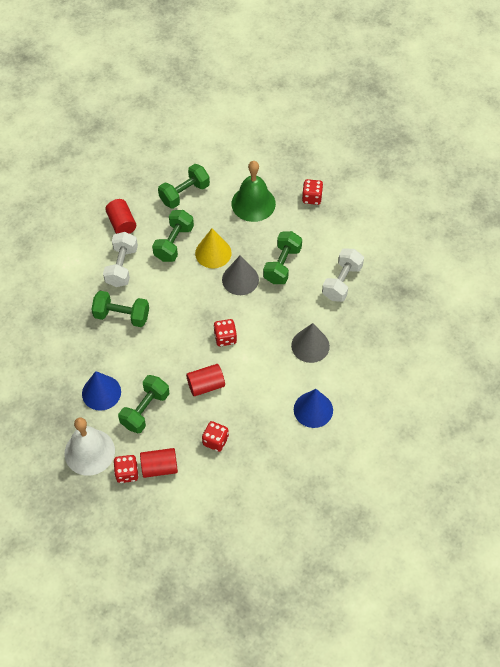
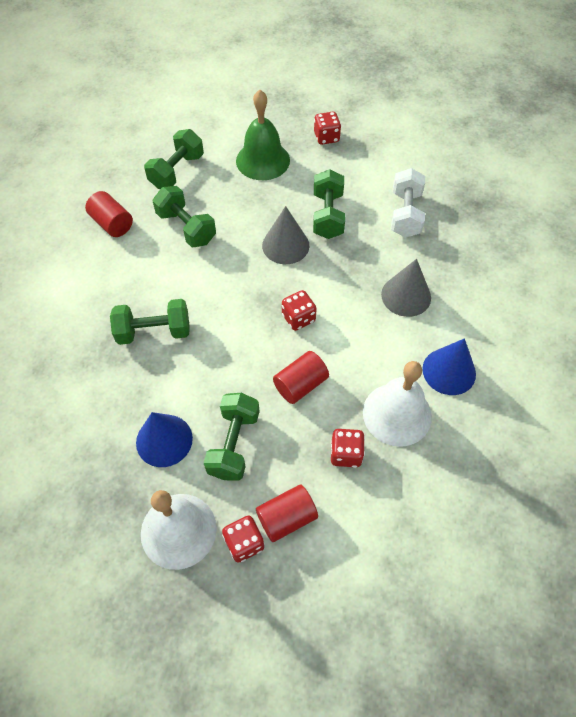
camera: 20 degrees left, 0 degrees up
(122, 266) = (131, 272): white dumbbell -> none
(174, 243) = (186, 228): green dumbbell -> green dumbbell turned 45 degrees counterclockwise
(213, 253) = (239, 225): yellow cone -> none
(262, 426) = (397, 414): none -> white bell

